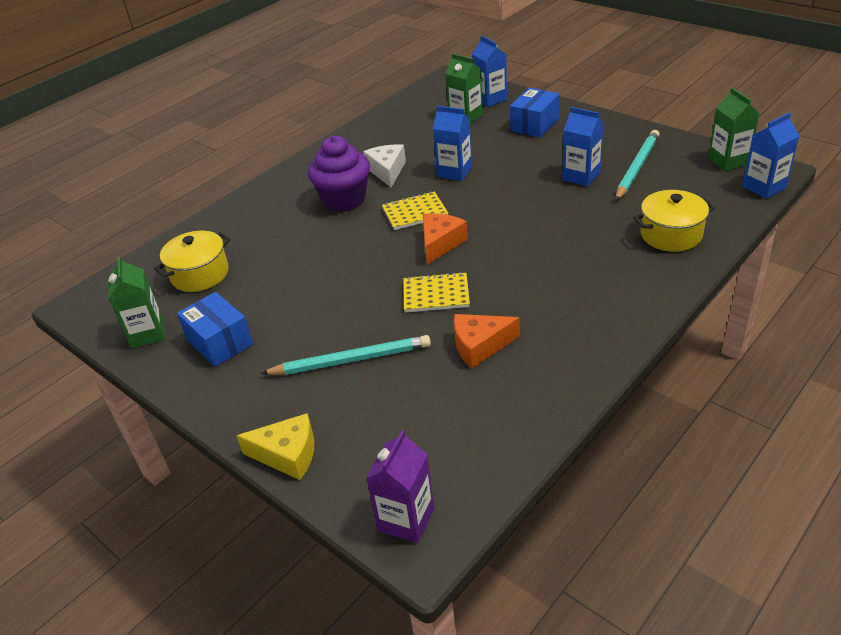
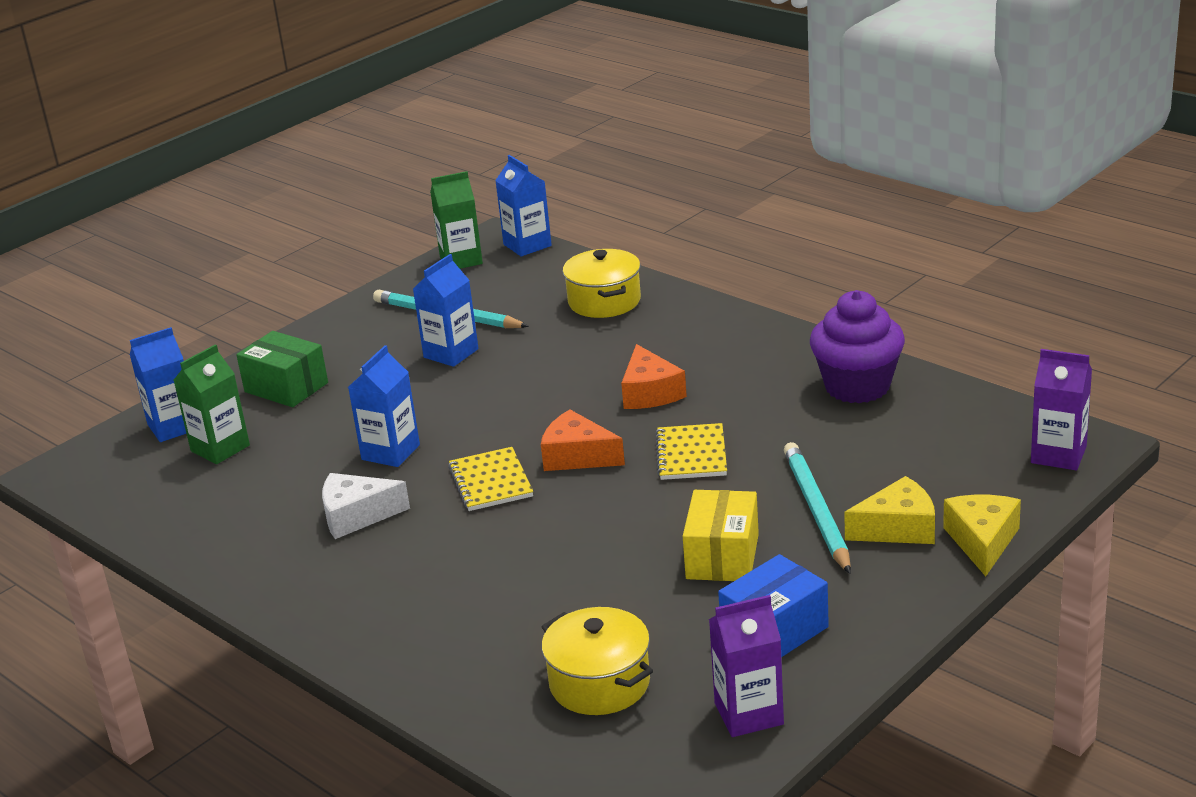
camera: 90 degrees left, 10 degrees down
(147, 334) = (749, 714): green carton -> purple carton
(307, 315) = (722, 556): none -> yellow box
(318, 405) = (898, 528): none -> yellow cheese
(344, 200) = (428, 552): purple cupcake -> purple cupcake (857, 386)
(480, 346) = (794, 420): orange cheese -> orange cheese (650, 393)
(534, 125) = (286, 387): blue box -> green box

